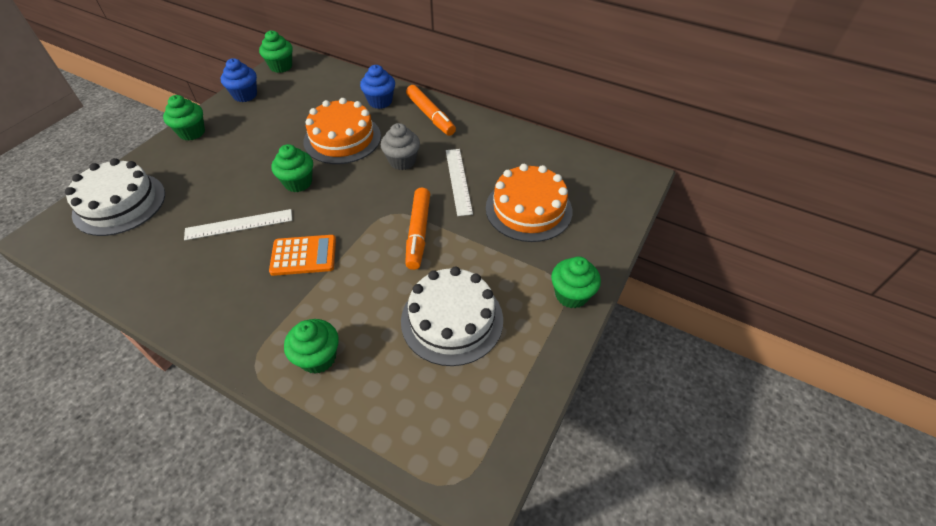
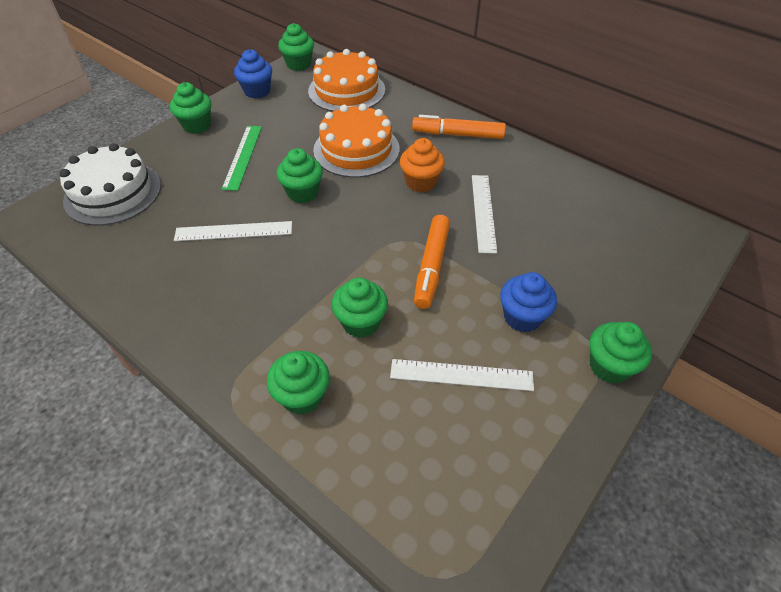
camera: 10 degrees right, 0 degrees up
(239, 156) = (243, 156): none -> green ruler
(303, 255) = (299, 275): orange calculator -> none
(362, 288) = (361, 322): none -> green cupcake
(380, 101) = (402, 113): blue cupcake -> blue cupcake (522, 317)
(402, 161) = (421, 182): grey cupcake -> orange cupcake
(430, 116) = (458, 134): orange marker -> orange marker turned 120 degrees clockwise
(452, 320) = (461, 375): white cake -> white ruler
(528, 209) = (564, 255): orange cake -> orange cake (346, 90)

